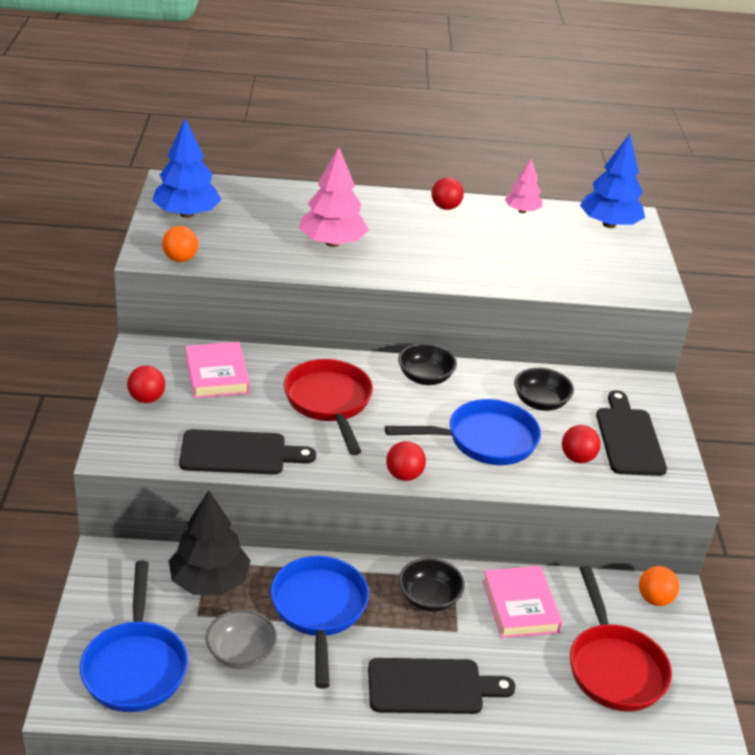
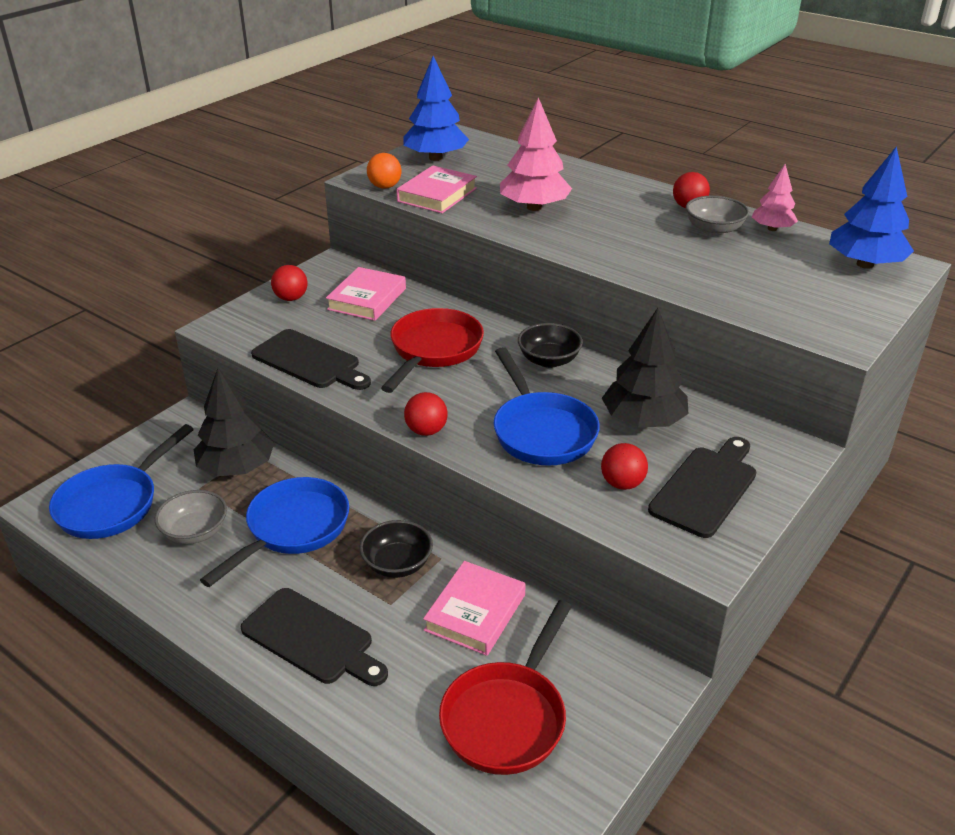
camera: 40 degrees right, 0 degrees up
(237, 254) = (437, 195): none -> pink book
(484, 440) = (541, 431): blue pan -> blue pan turned 45 degrees clockwise
(485, 224) = (714, 230): none -> grey bowl
(540, 403) = (643, 420): black bowl -> black tree
(654, 599) = (628, 676): orange ball -> none

